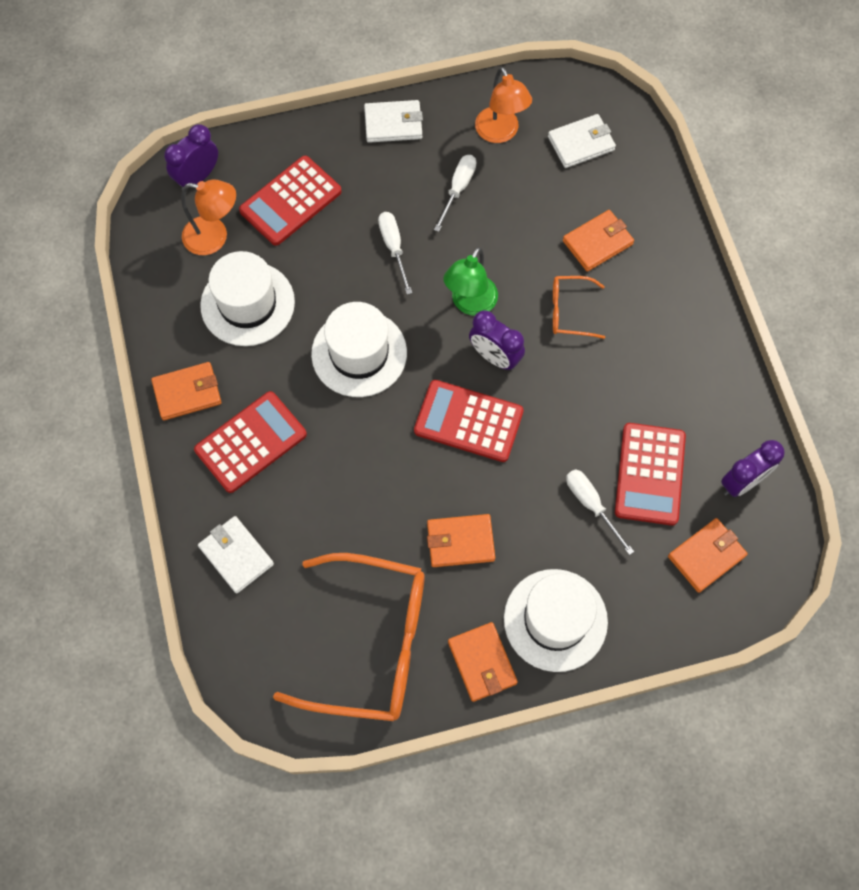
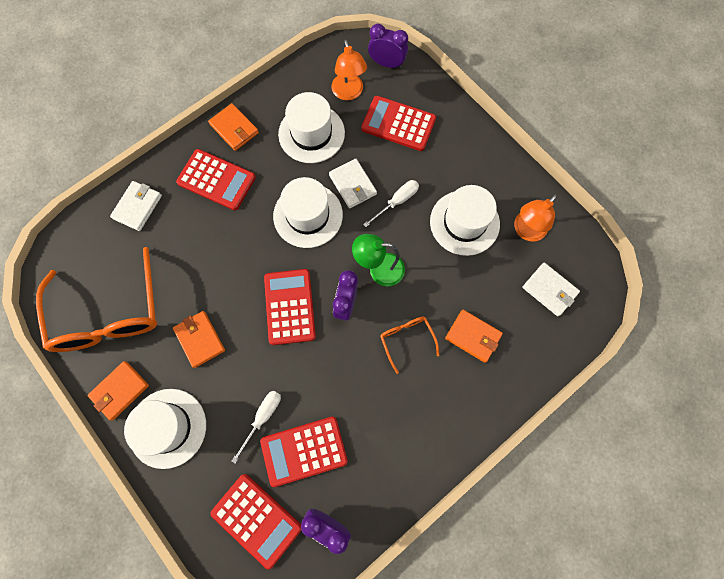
camera: 65 degrees right, 5 degrees up
(393, 124) = (492, 159): white wallet -> white wallet (352, 185)
(458, 189) = (464, 222): white screwdriver -> white hat
(706, 556) = (257, 519): orange wallet -> red calculator

